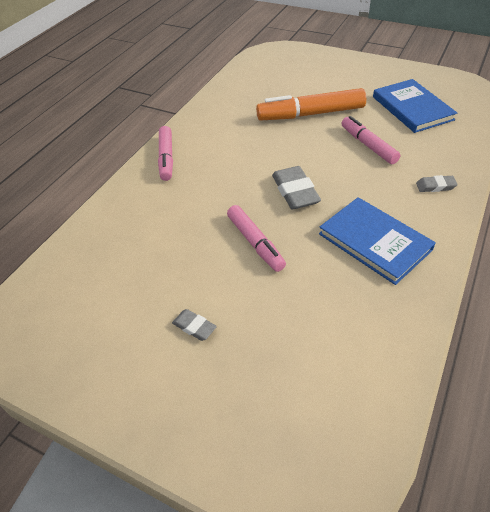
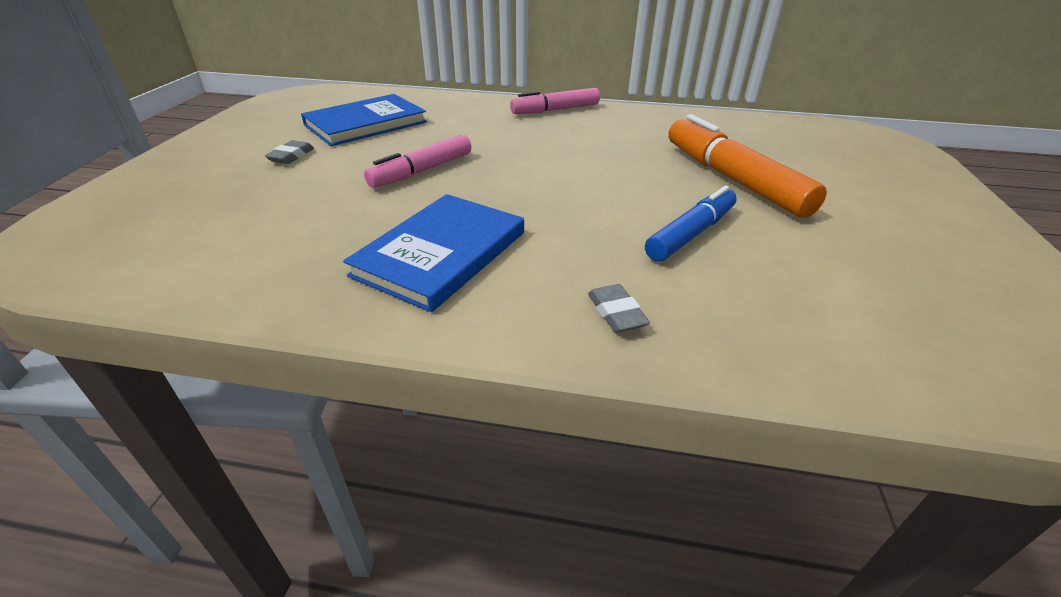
camera: 70 degrees right, 10 degrees down
(295, 192) = (531, 185): grey eraser -> none
(368, 145) = (690, 234): pink marker -> blue marker
(412, 108) = (870, 276): blue book -> blue book (366, 124)

